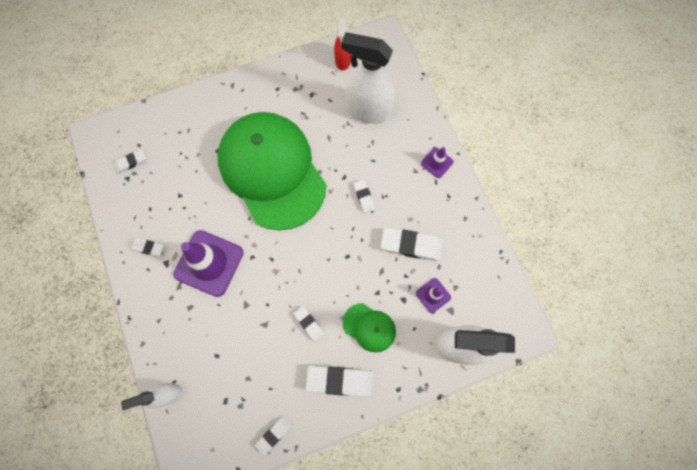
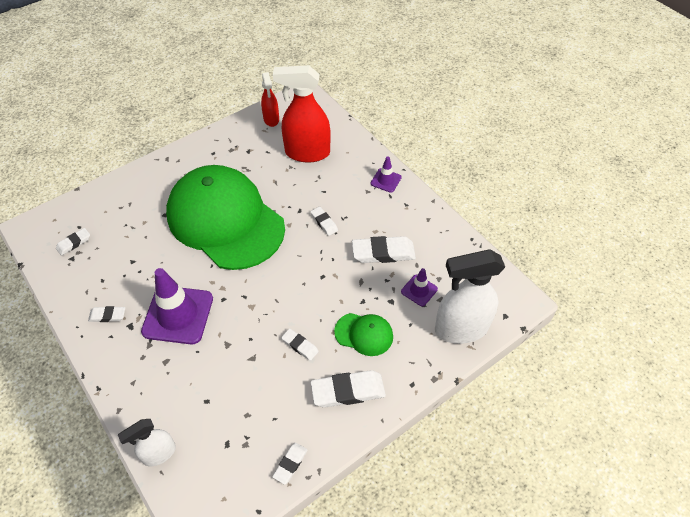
camera: 15 degrees left, 20 degrees down
(368, 110) = (307, 153): white spray bottle -> red spray bottle

